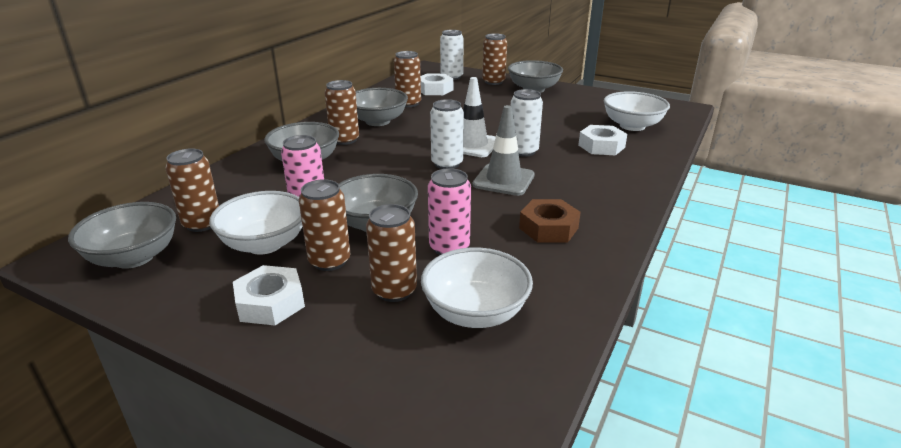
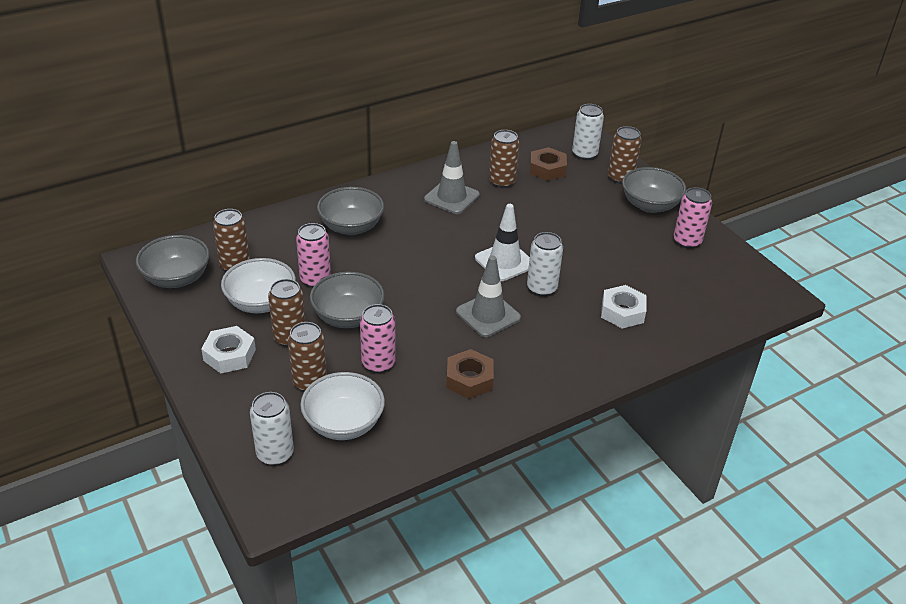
camera: 30 degrees right, 10 degrees up
(344, 140) = (403, 212): brown can -> none
(378, 121) = (451, 197): grey bowl -> grey traffic cone
(435, 89) = (547, 169): white nut -> brown nut
(447, 164) = (460, 276): white can -> white can (275, 454)
(585, 99) = (687, 241): none -> pink can
(632, 126) = (688, 298): white bowl -> none

